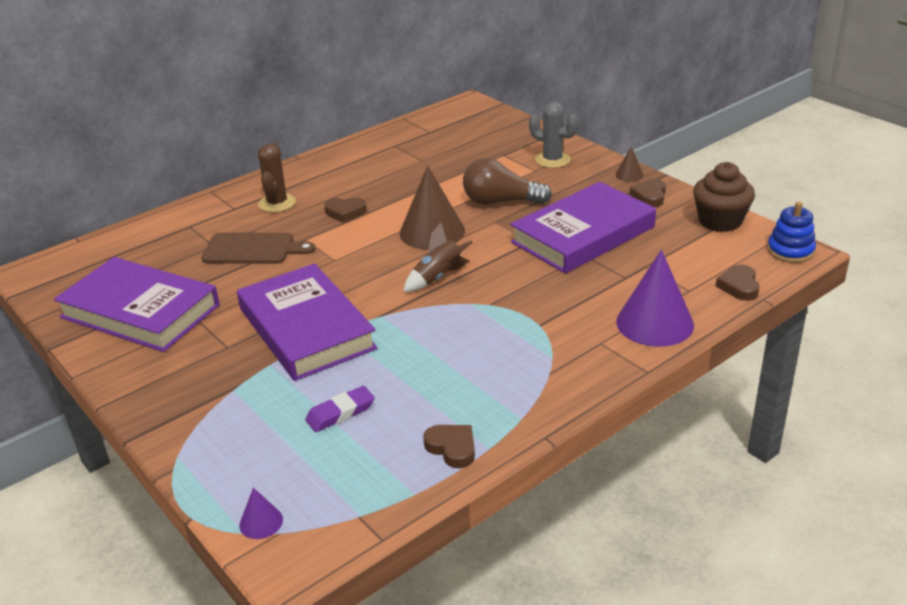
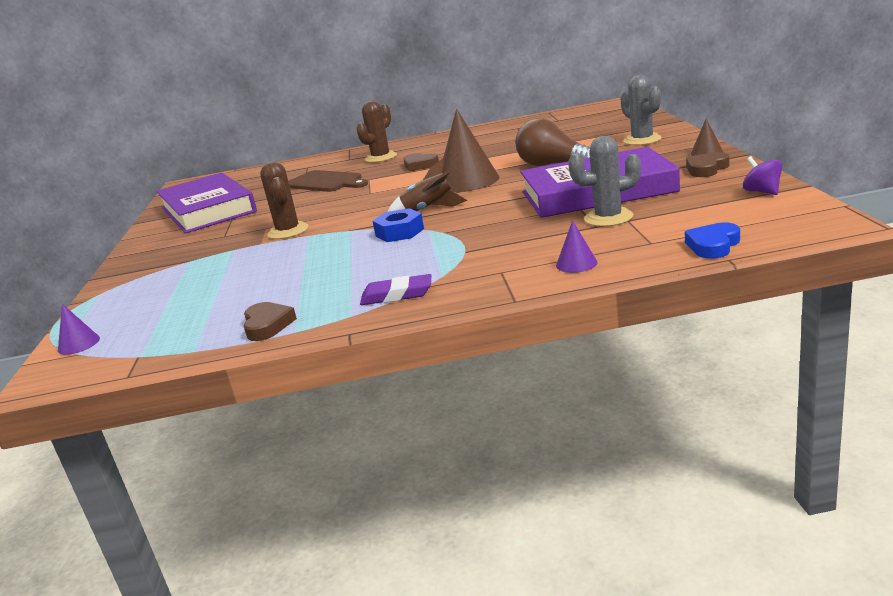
camera: 35 degrees right, 10 degrees down
(306, 328) = (288, 231): purple book -> brown cactus
(340, 413) = (229, 286): purple eraser -> purple eraser (397, 295)
(443, 311) = (399, 232): none -> blue nut
(626, 266) = (608, 218): none -> grey cactus
(655, 323) = (576, 264): purple cone -> purple cone, size x0.46
(720, 221) = (762, 192): brown cupcake -> purple spinning top
(739, 286) = (713, 245): brown heart -> blue heart
(790, 251) = (820, 222): blue stacking toy -> none

